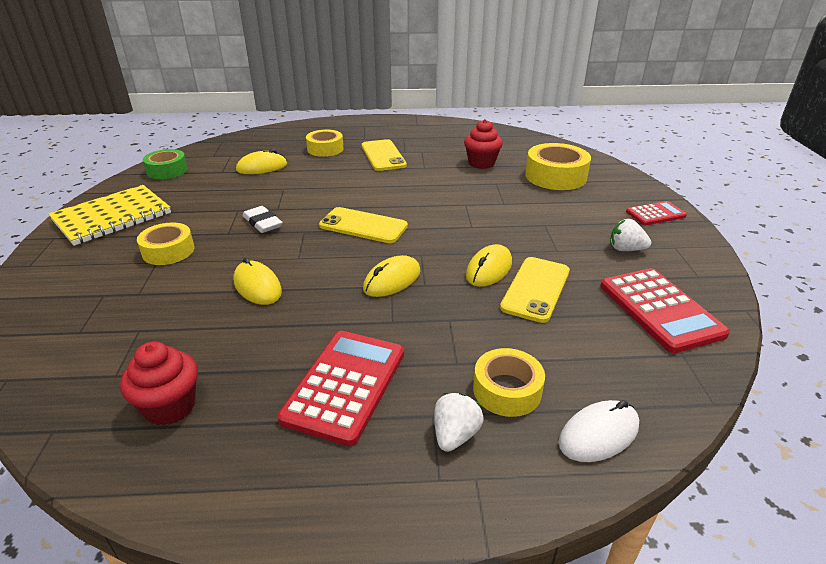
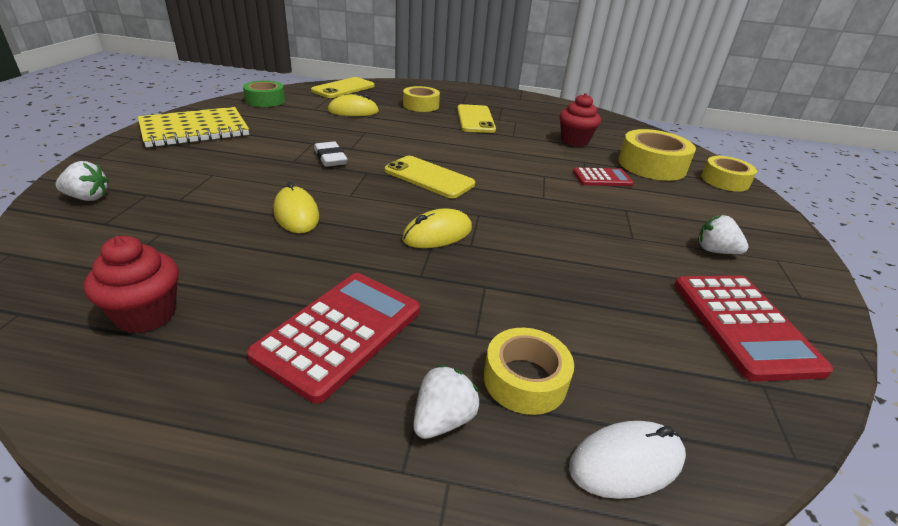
camera: 10 degrees right, 0 degrees up
(47, 310) = (88, 198): none -> white strawberry
(168, 251) = (228, 167): yellow tape -> yellow tape (725, 181)
(489, 269) = (548, 243): yellow mouse -> none
(536, 289) = (595, 273): yellow phone -> yellow phone (343, 88)
(655, 214) = (759, 221): red calculator -> red calculator (602, 178)

